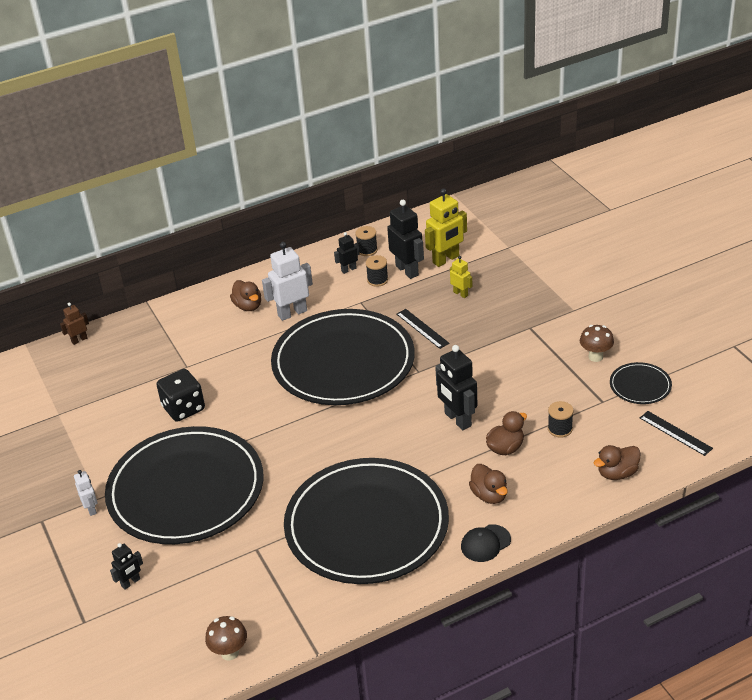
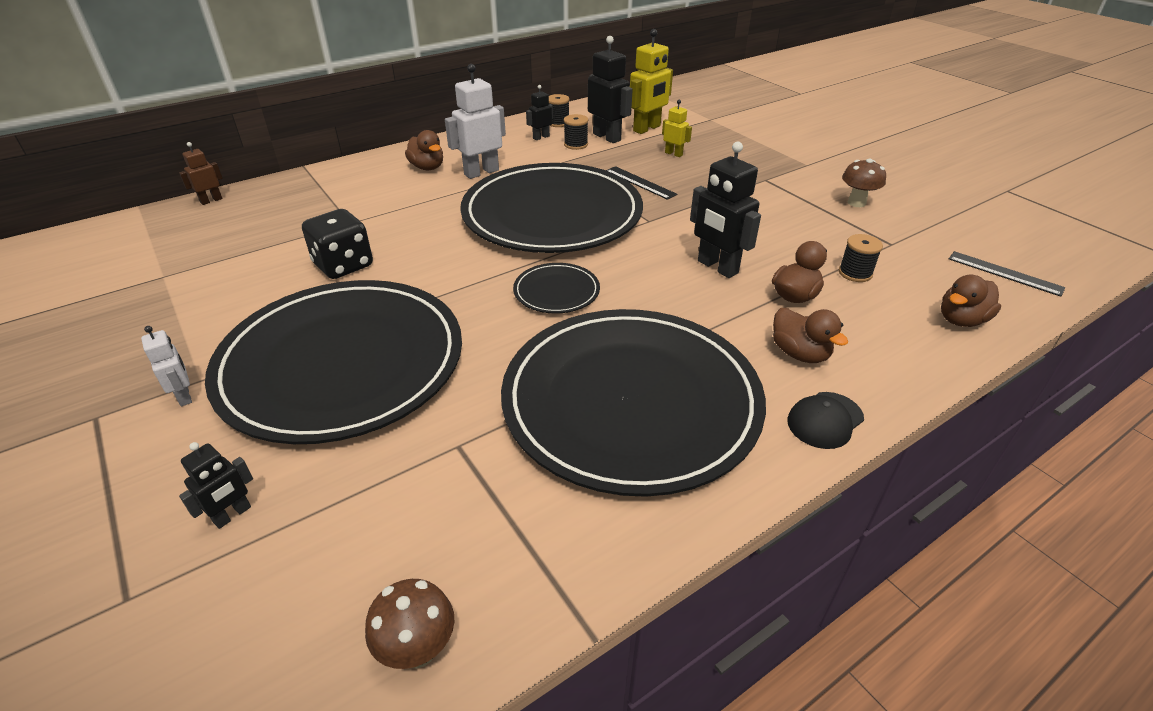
camera: 10 degrees left, 0 degrees up
(640, 386) = (927, 228): black plate -> black plate (556, 291)

